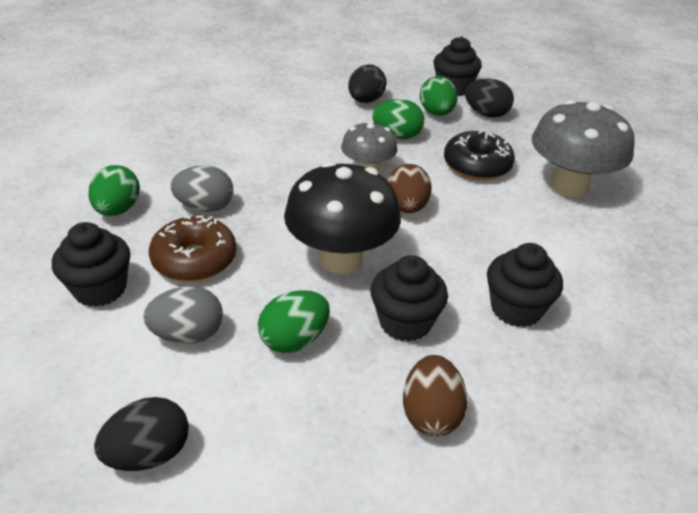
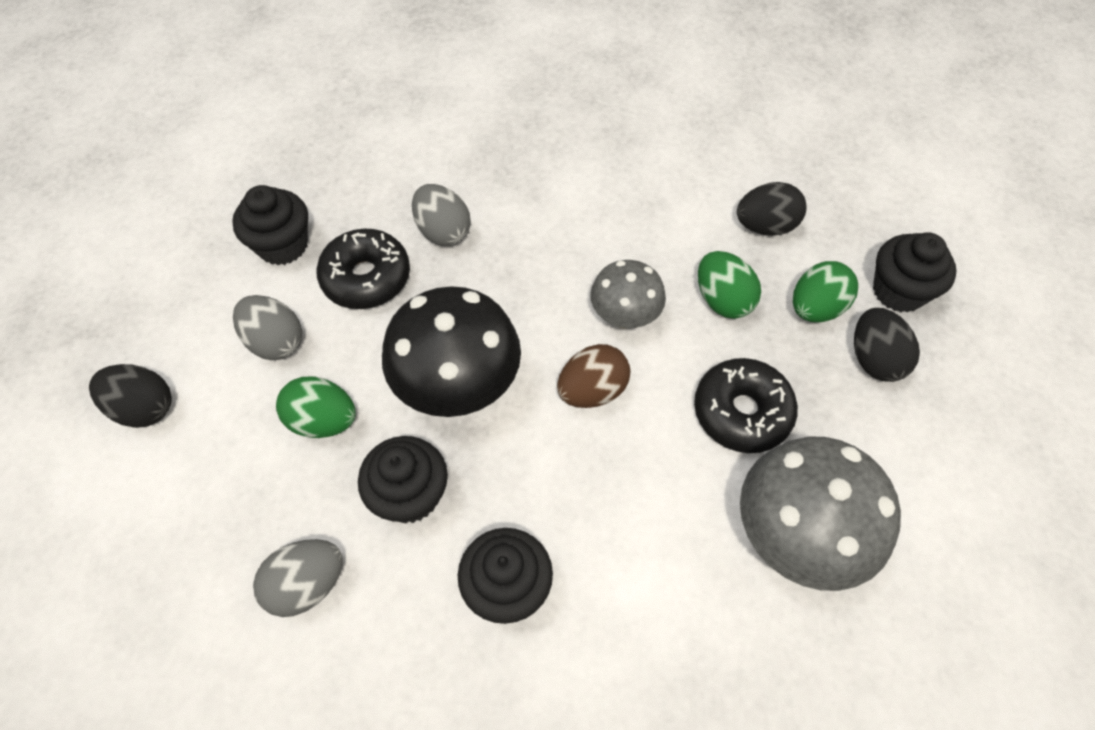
camera: 55 degrees right, 20 degrees up
(118, 210) = (385, 177): green egg -> none
(194, 259) = (366, 278): brown donut -> black donut
(431, 414) = (307, 584): brown egg -> grey egg

